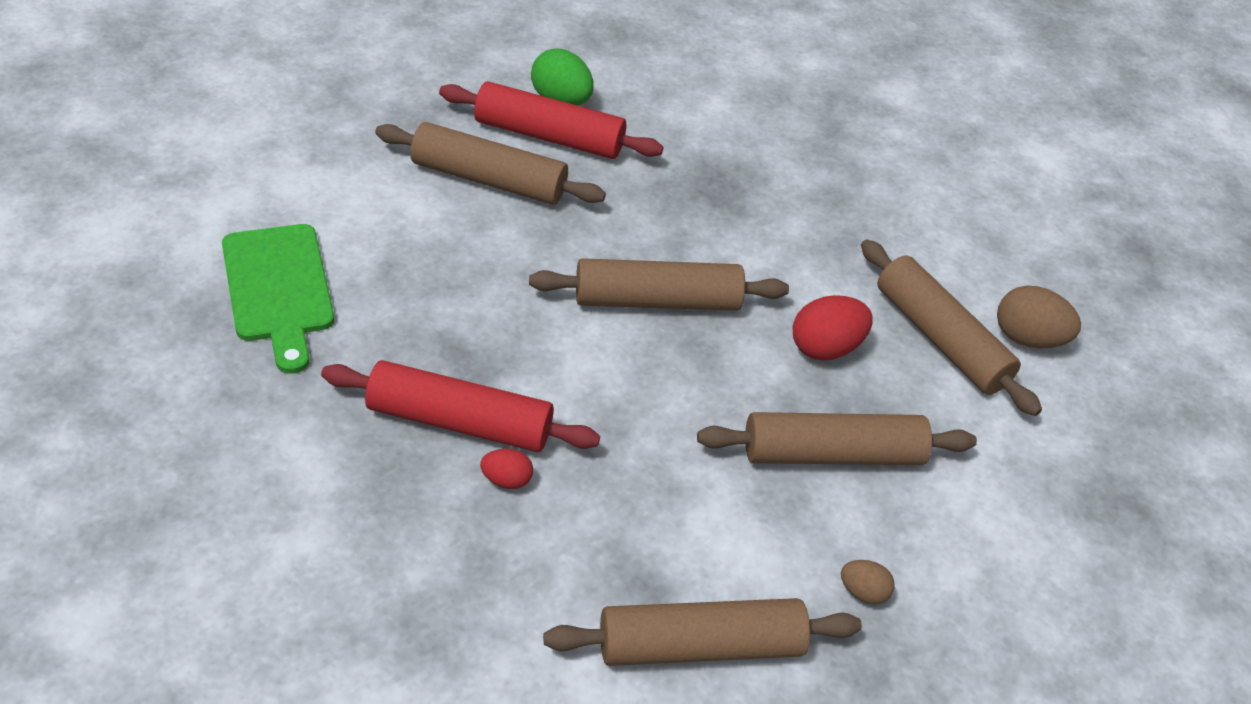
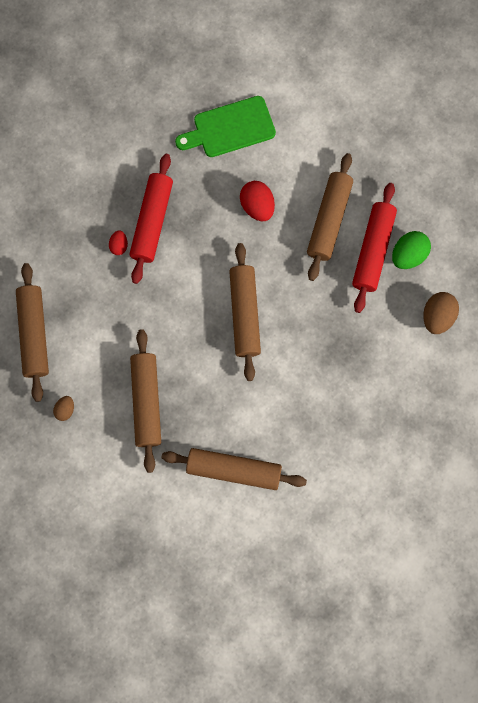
camera: 95 degrees right, 30 degrees up
(825, 348) = (219, 404): red egg -> red egg (257, 207)
(940, 339) = (233, 470): brown rolling pin -> brown rolling pin turned 45 degrees clockwise
(1027, 338) = (239, 522): brown egg -> brown egg (437, 317)

